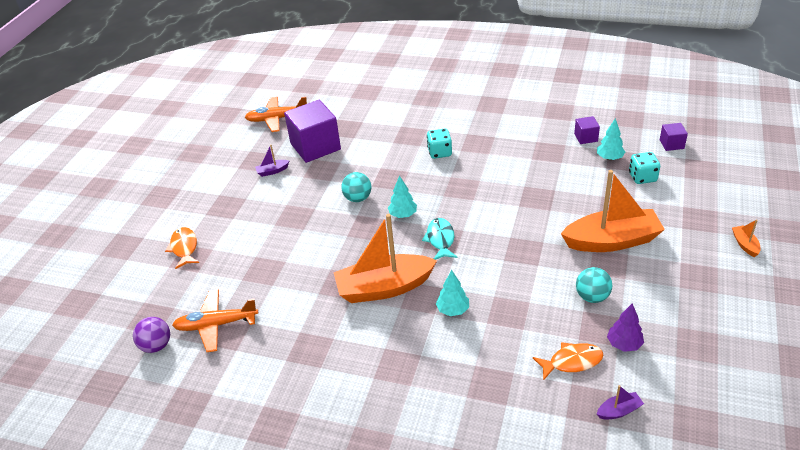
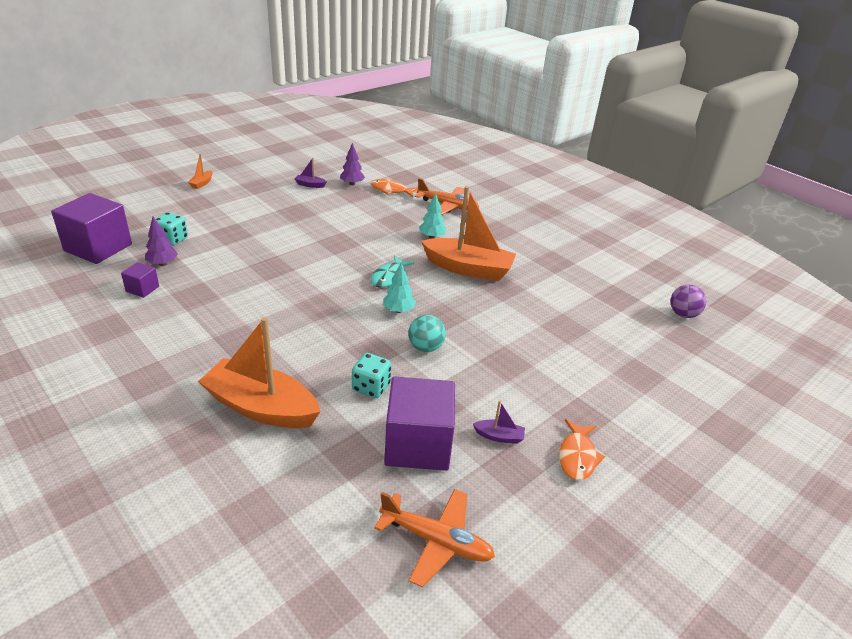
camera: 155 degrees left, 5 degrees down
(184, 248) = (645, 388): orange fish -> orange fish (577, 456)
(216, 325) = (625, 306): orange plane -> orange plane (448, 206)
(439, 152) = (289, 351): turquoise dice -> turquoise dice (371, 387)
(592, 297) = (335, 205): turquoise ball -> none
(609, 158) = (162, 263): turquoise tree -> purple tree
(612, 241) = (272, 220): orange boat -> orange boat (261, 407)
(619, 411) = (394, 170): purple boat -> purple boat (310, 185)
(671, 144) = (98, 247): purple cube -> purple cube, size x2.16

